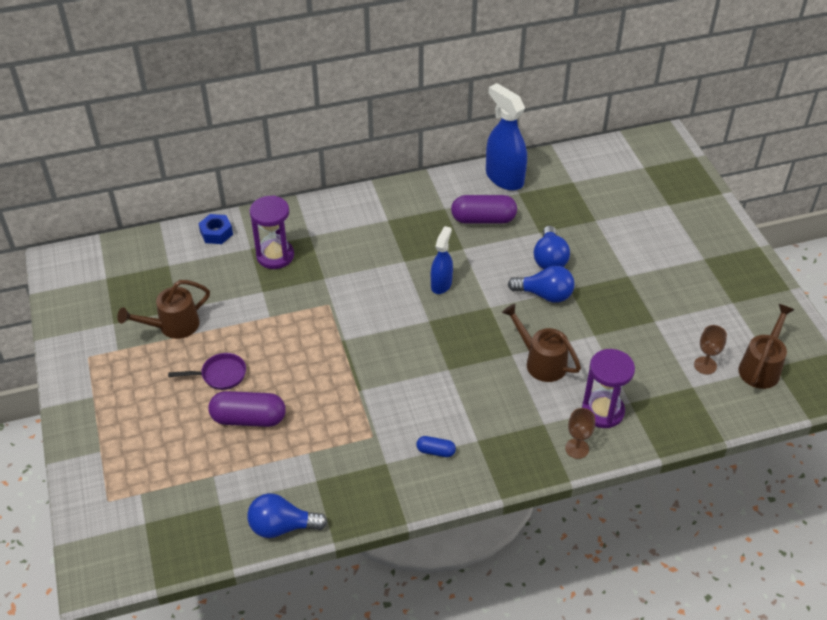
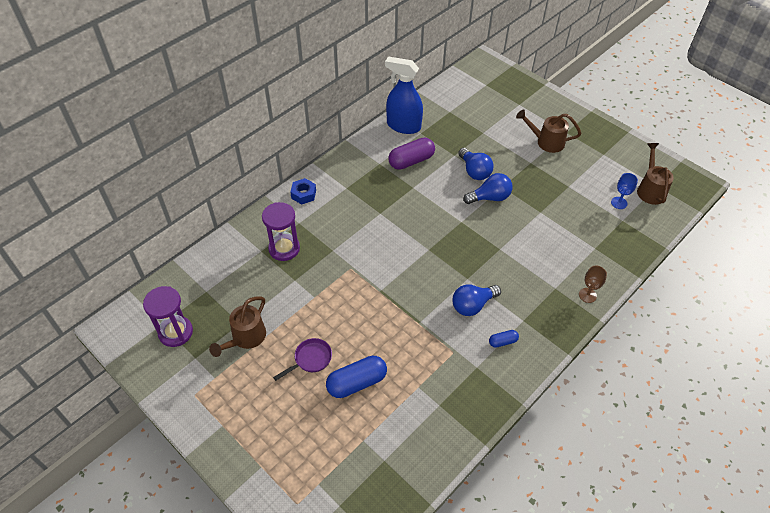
camera: 30 degrees left, 5 degrees up
(216, 233) = (226, 250): blue nut -> blue nut (303, 194)
(248, 418) = (357, 383): purple capsule -> blue capsule
(282, 526) = (441, 452): blue light bulb -> blue light bulb (472, 305)
(441, 284) = (417, 219): blue spray bottle -> none
(540, 361) = (521, 245): brown watering can -> brown watering can (546, 142)
(602, 411) = (583, 262): purple hourglass -> purple hourglass (175, 332)
(705, 365) = (619, 203): brown goblet -> blue goblet

